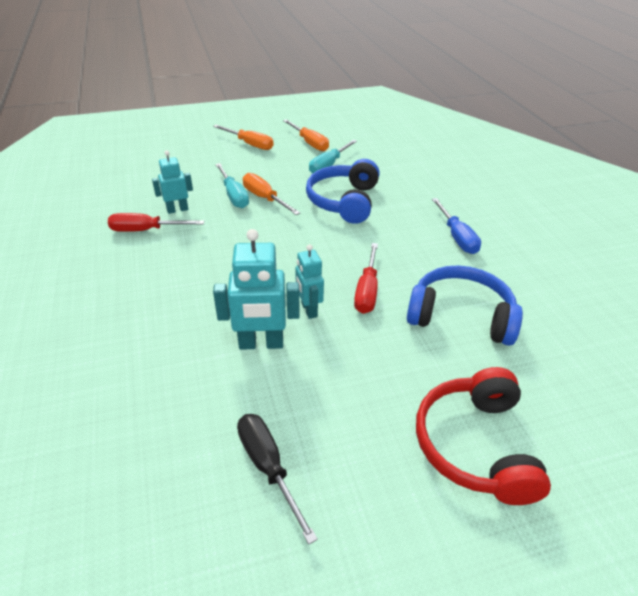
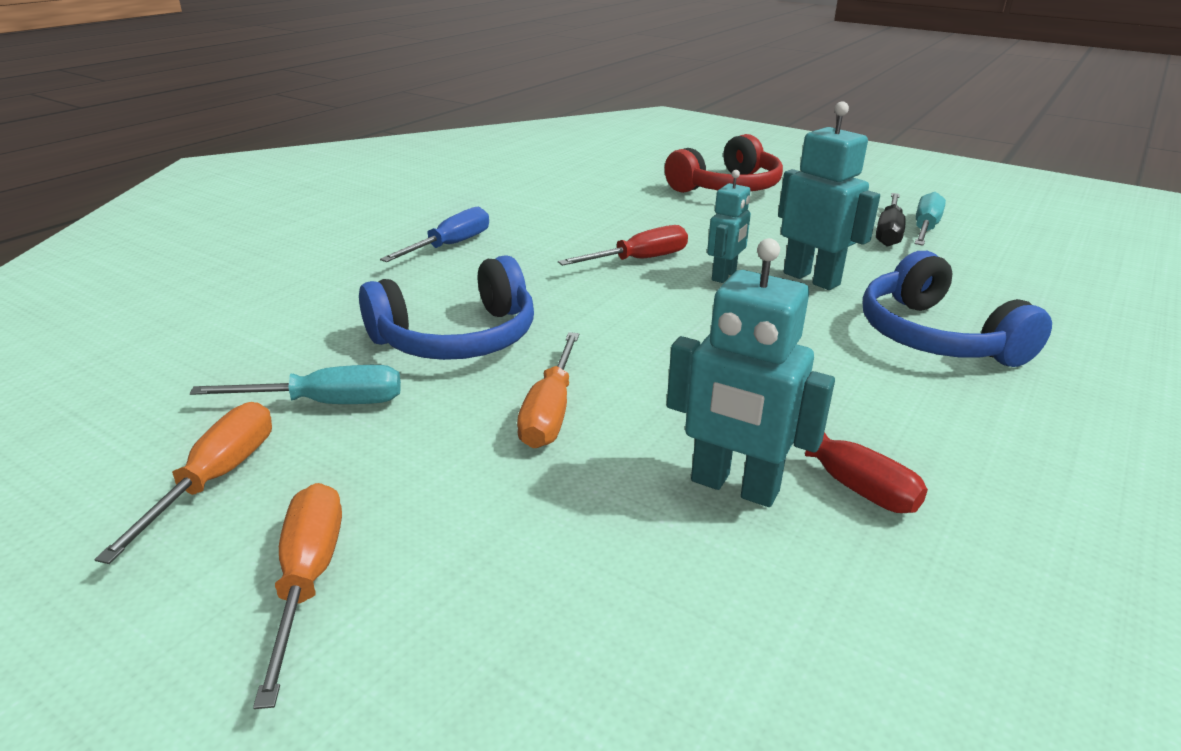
camera: 130 degrees left, 10 degrees down
(177, 210) = (734, 487): turquoise robot -> turquoise robot, size x1.60
(234, 195) = (589, 451): turquoise screwdriver -> turquoise screwdriver (924, 229)
(460, 316) = (598, 216): blue headphones -> blue headphones (936, 337)

